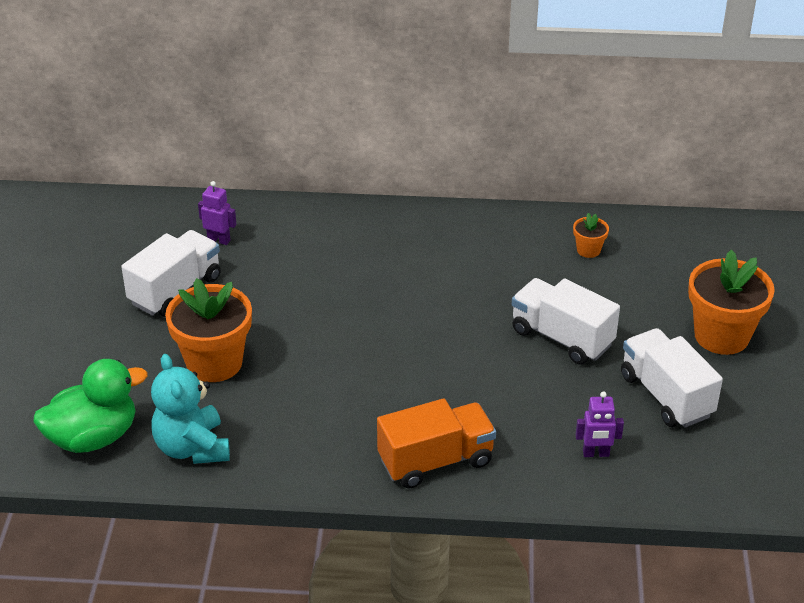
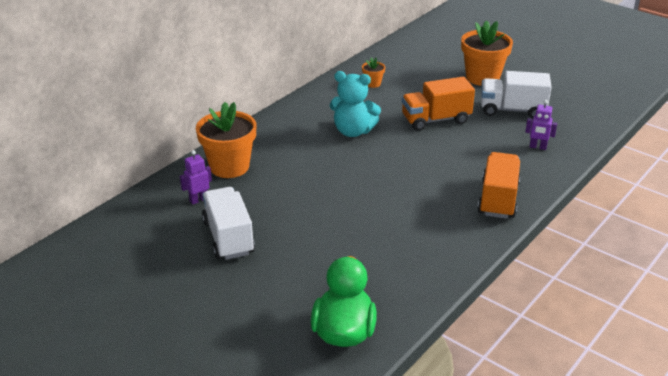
camera: 55 degrees left, 5 degrees down
(192, 448) = (399, 289): turquoise teddy bear -> turquoise teddy bear (353, 131)
(214, 363) = (323, 248): orange flower pot -> orange flower pot (229, 167)
(561, 338) = (435, 120): white truck -> orange truck
(596, 453) = (537, 147): purple robot -> purple robot turned 75 degrees clockwise

